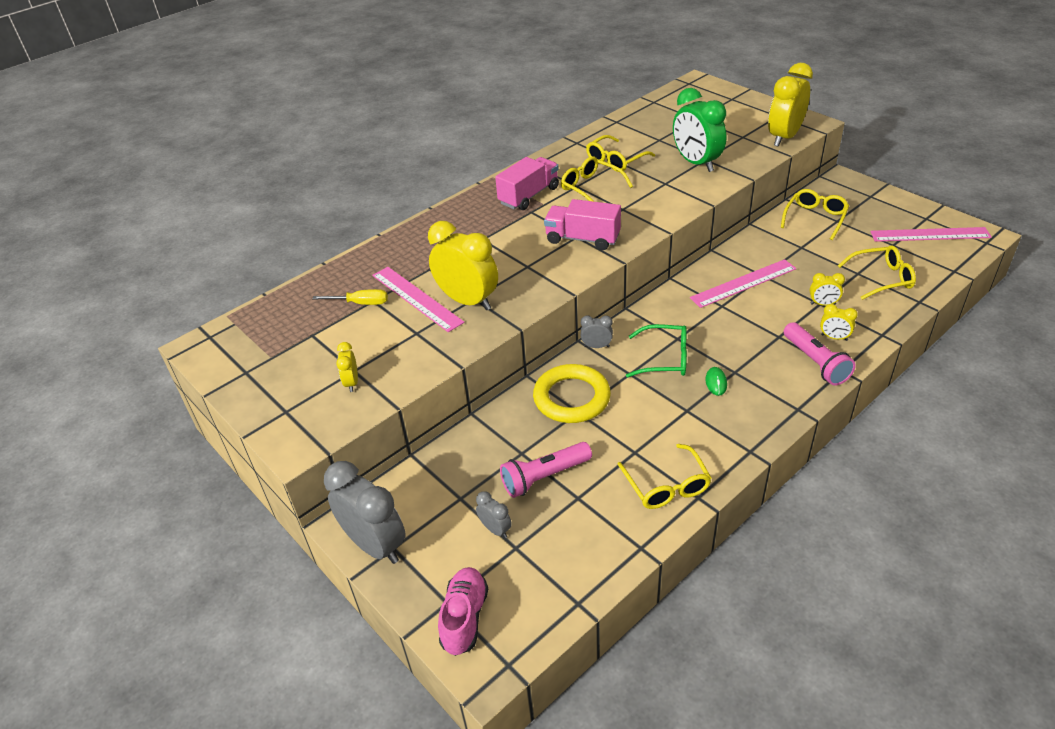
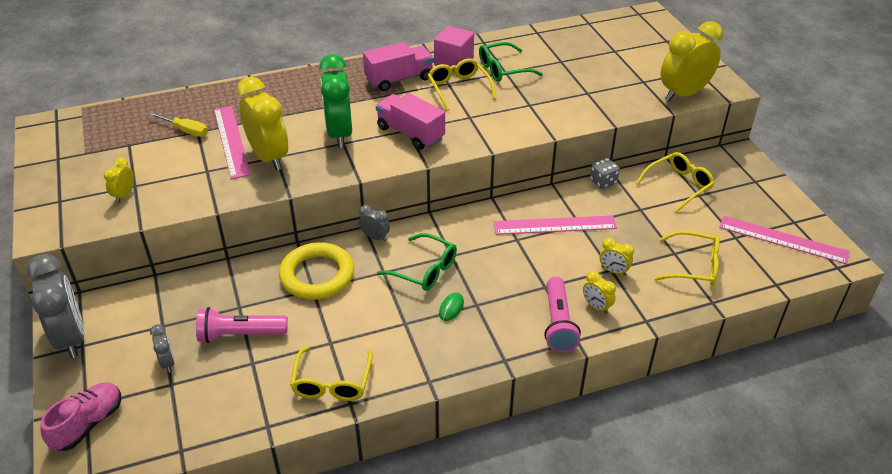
camera: 20 degrees right, 0 degrees up
(565, 166) = (453, 62): none -> pink cube
(615, 161) = (502, 70): yellow glasses -> green glasses
(696, 163) = (575, 94): green clock -> green clock (339, 134)
(752, 235) = (603, 182): none -> grey dice

